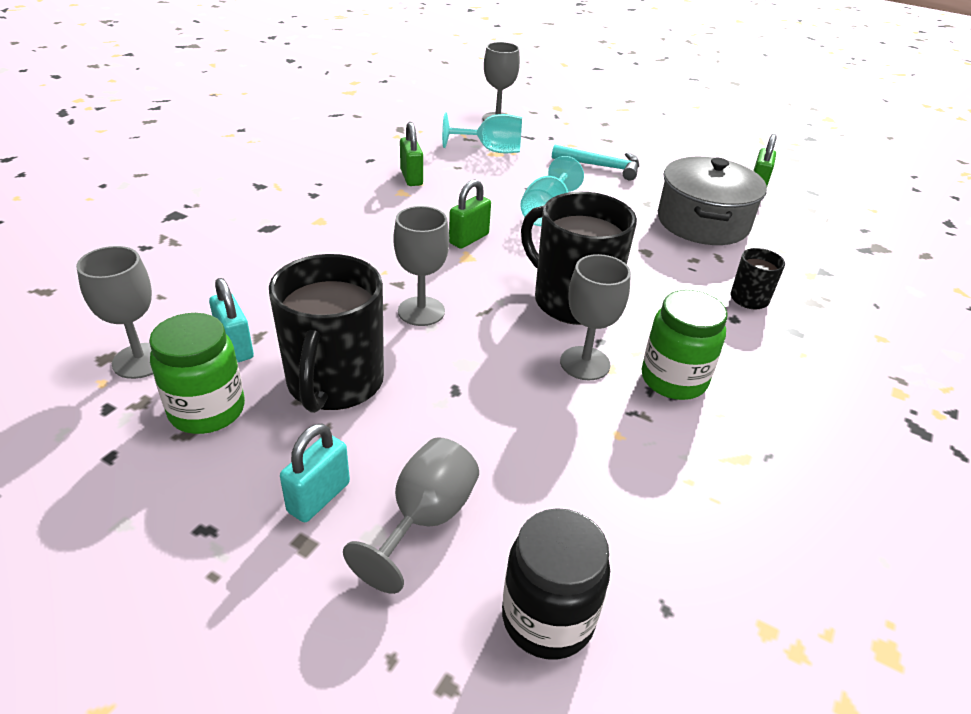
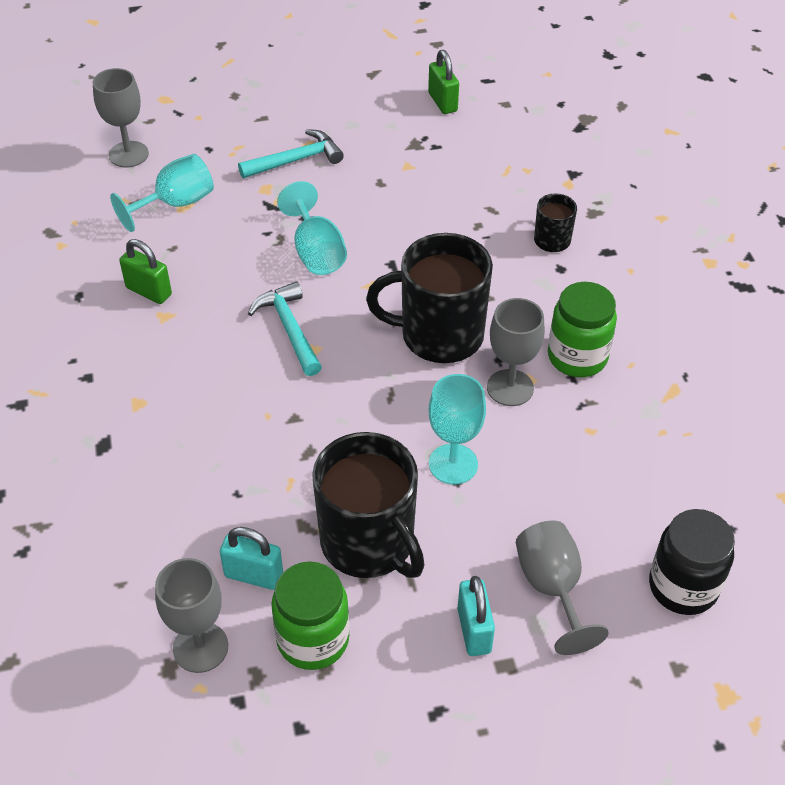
camera: 40 degrees left, 10 degrees up
(421, 311) = (346, 431): grey goblet -> none
(469, 239) = (289, 329): green padlock -> turquoise hammer
(469, 379) = (453, 464): none -> turquoise goblet
(702, 222) = (444, 177): grey pot -> none

